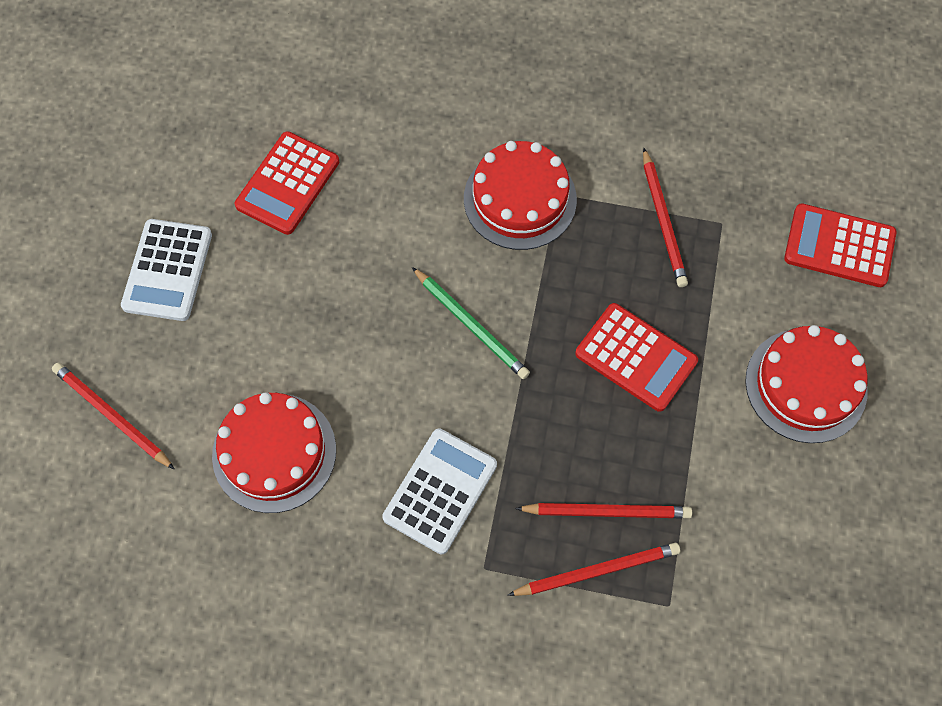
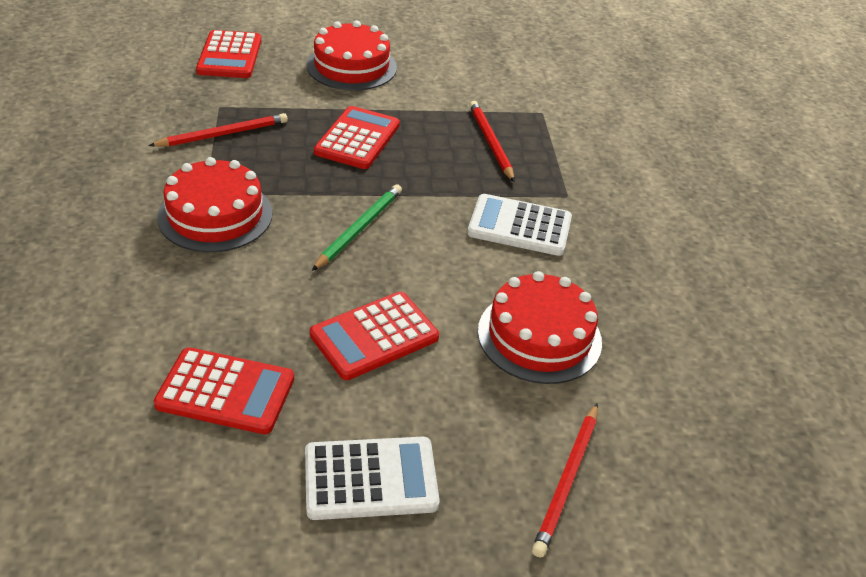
camera: 110 degrees left, 25 degrees down
(316, 306) = (374, 336): none -> red calculator
(597, 570) = (536, 143): red pencil -> none

